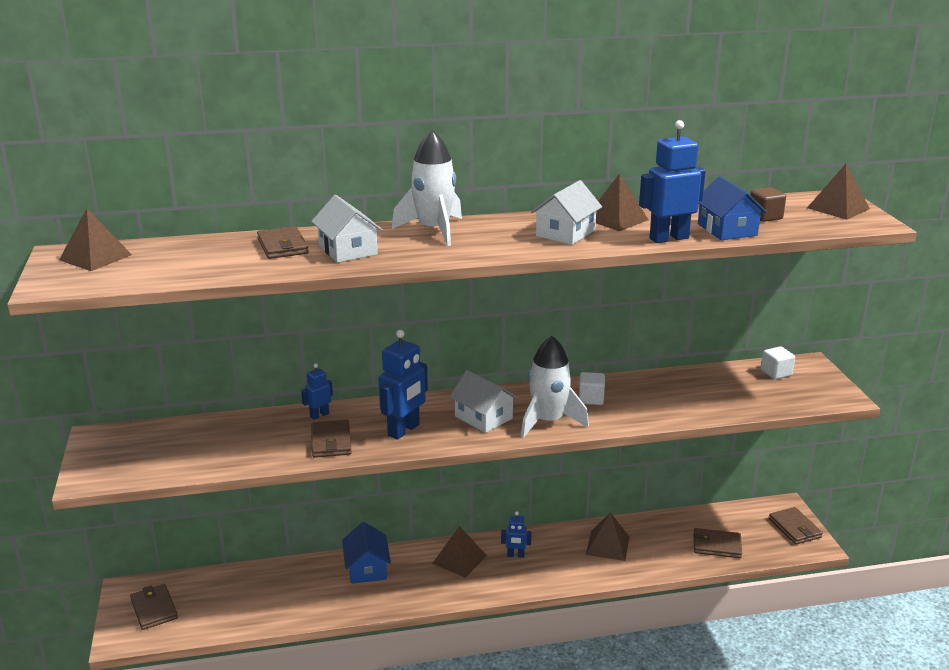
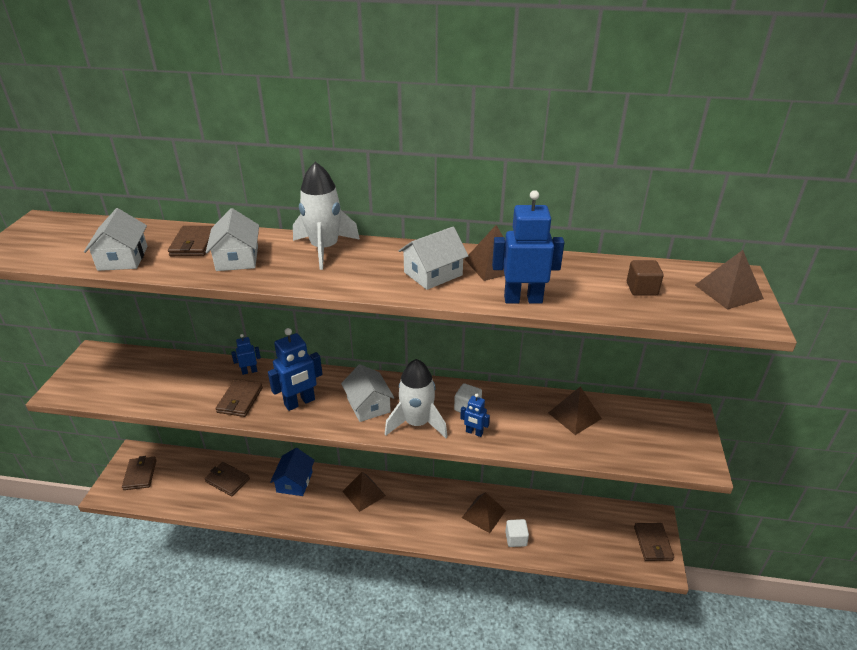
camera: 20 degrees right, 10 degrees up
(95, 257) = (56, 230): brown pyramid -> brown pyramid (574, 415)
(215, 268) = (123, 258): none -> white house
(515, 555) = (407, 502): blue robot -> blue robot (474, 432)
(716, 546) = (574, 541): brown wallet -> brown wallet (227, 480)
(727, 230) = (589, 299): blue house -> none
(776, 373) = (652, 419): white cube -> white cube (516, 539)

